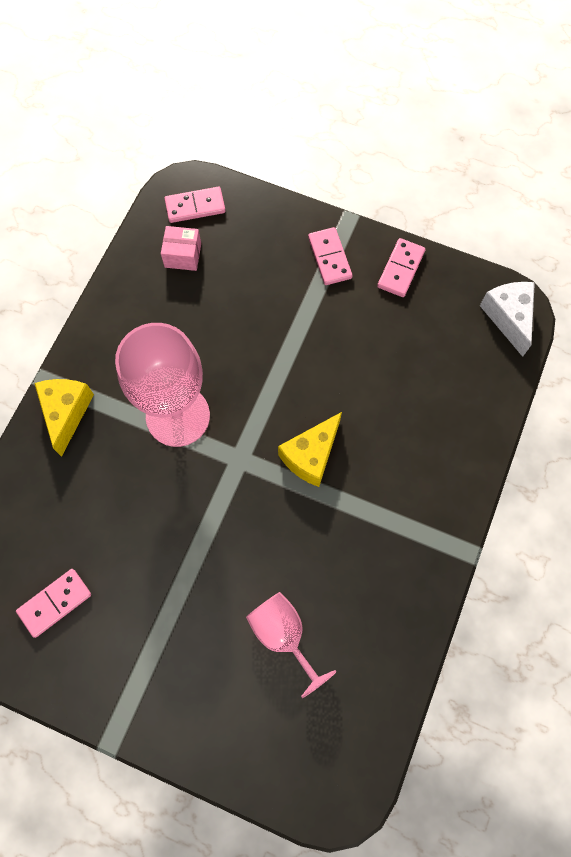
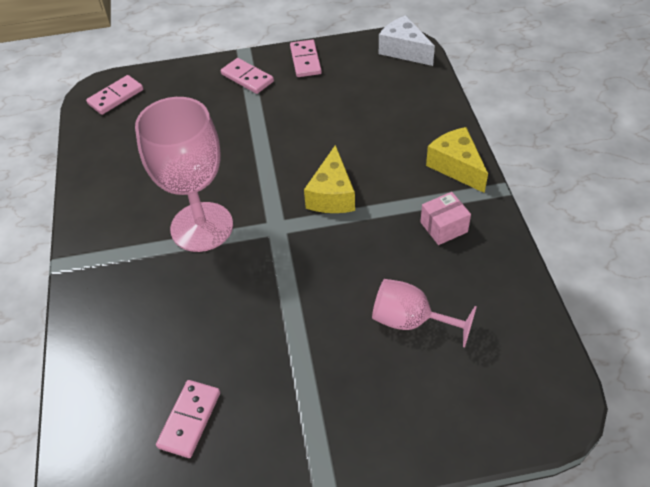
camera: 30 degrees left, 20 degrees down
(66, 412) = (98, 276): yellow cheese -> yellow cheese (456, 167)
(183, 255) = (127, 128): pink box -> pink box (443, 227)

